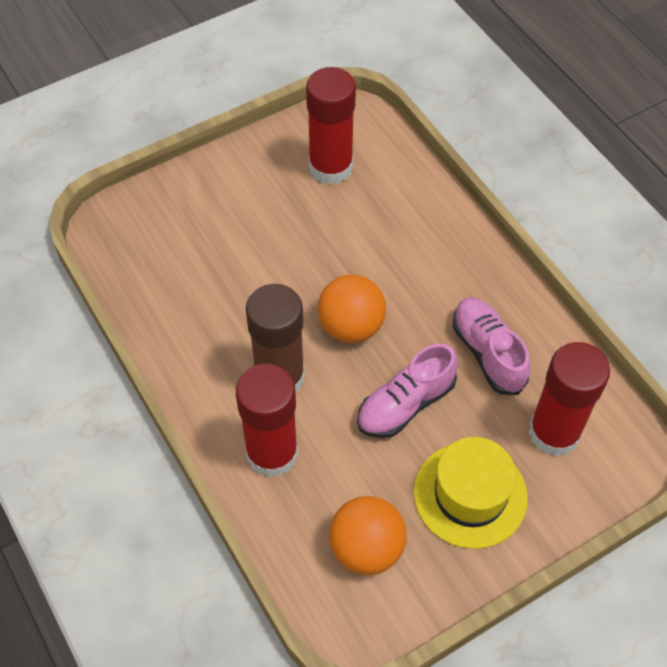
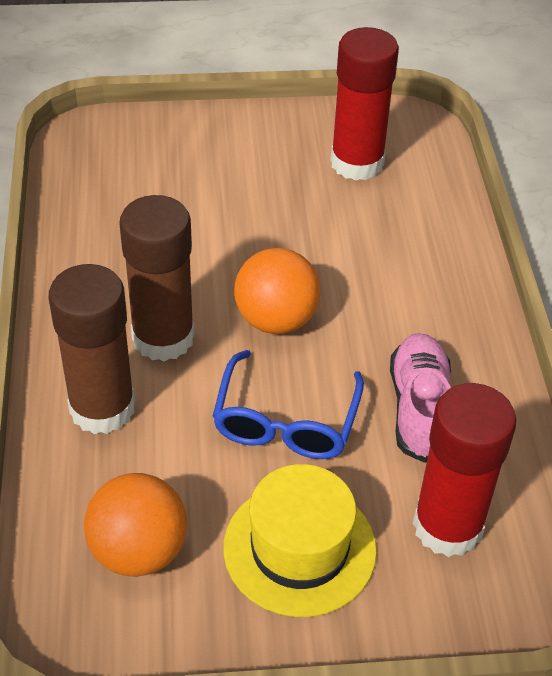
camera: 25 degrees right, 10 degrees down
(272, 453) = (102, 408): red glue stick -> brown glue stick
(405, 404) = (286, 421): pink shoe -> blue glasses

